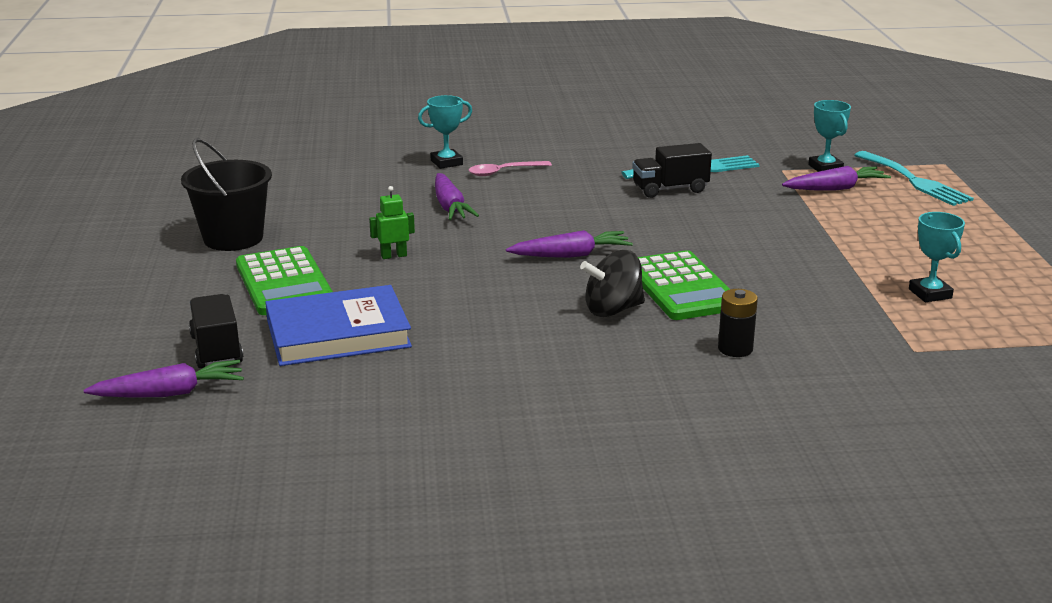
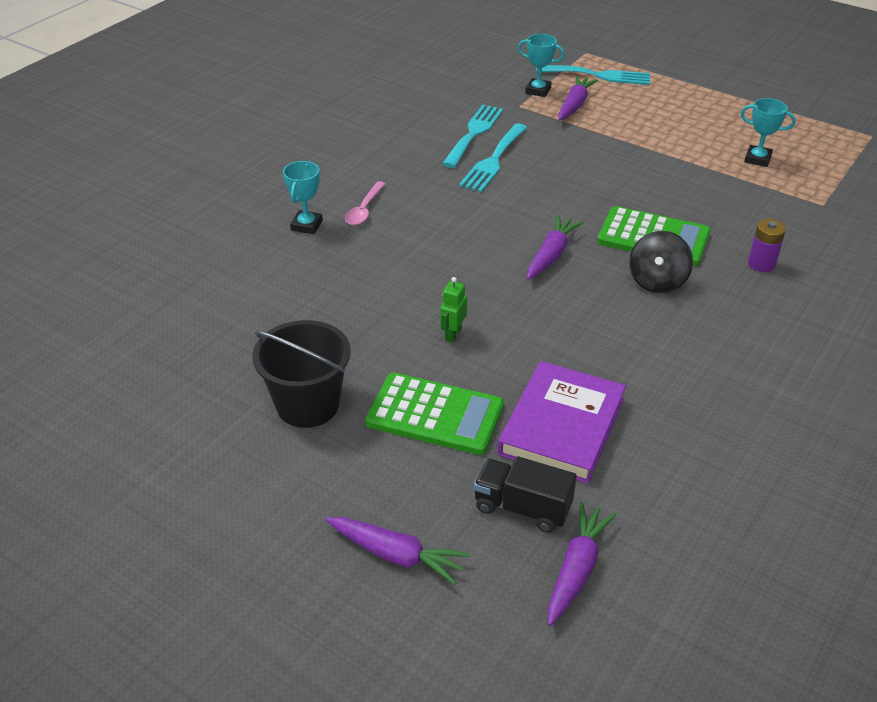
camera: 50 degrees left, 15 degrees up
(338, 333) = (562, 426): blue book -> purple book
(450, 206) = (395, 265): purple carrot -> purple carrot (396, 555)
(670, 189) = (493, 160): black truck -> turquoise fork
(735, 349) = (761, 264): black battery -> purple battery

